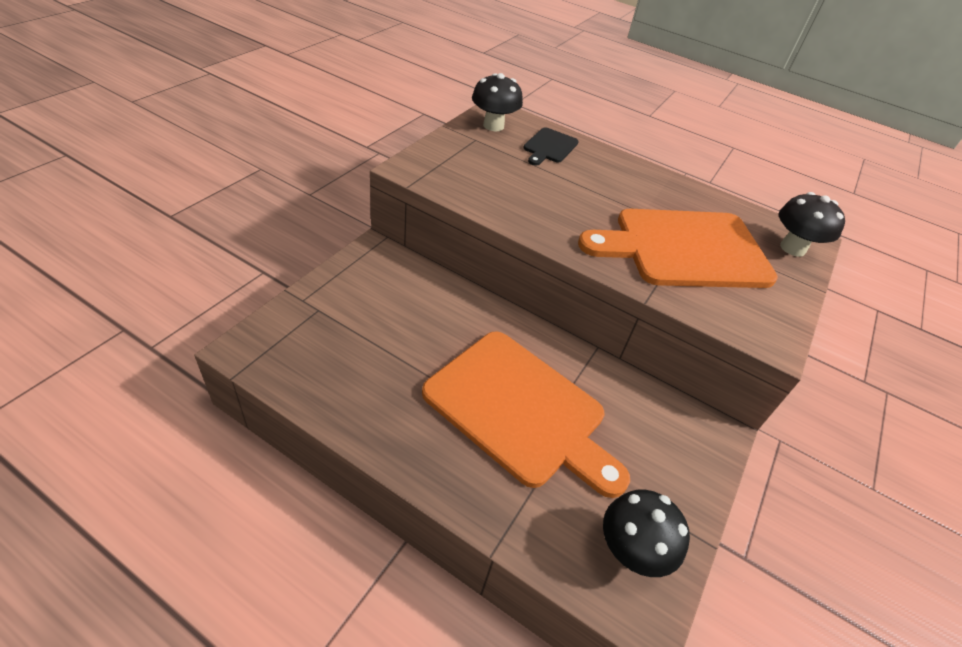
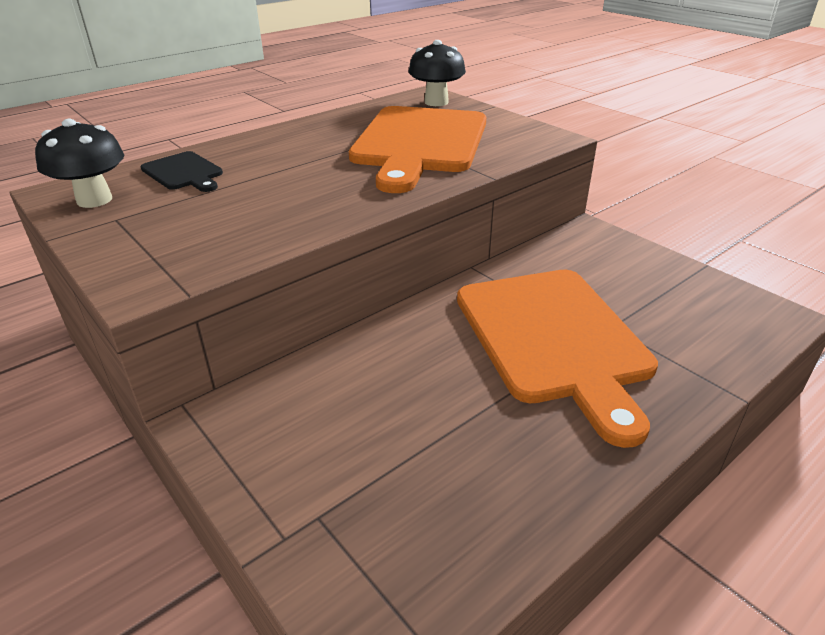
camera: 65 degrees left, 10 degrees down
(520, 410) = (554, 339): orange cutting board -> orange cutting board turned 105 degrees clockwise
(630, 551) = (721, 309): black mushroom -> none

